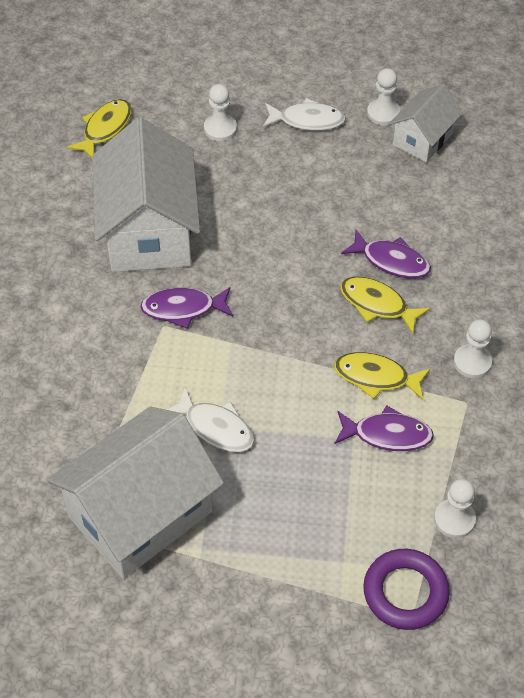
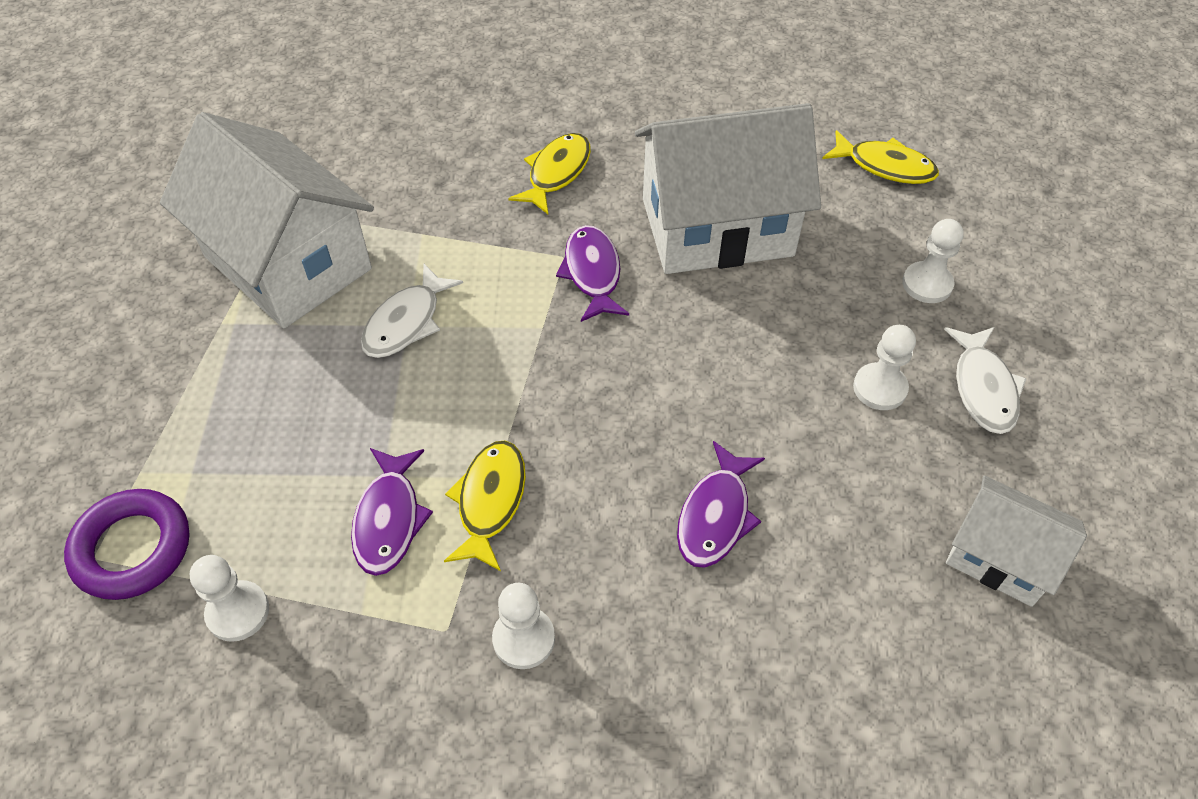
camera: 85 degrees right, 0 degrees up
(377, 304) = (626, 499): yellow fish -> yellow fish (556, 173)
(383, 113) = (1039, 494): white pawn -> white pawn (880, 388)

